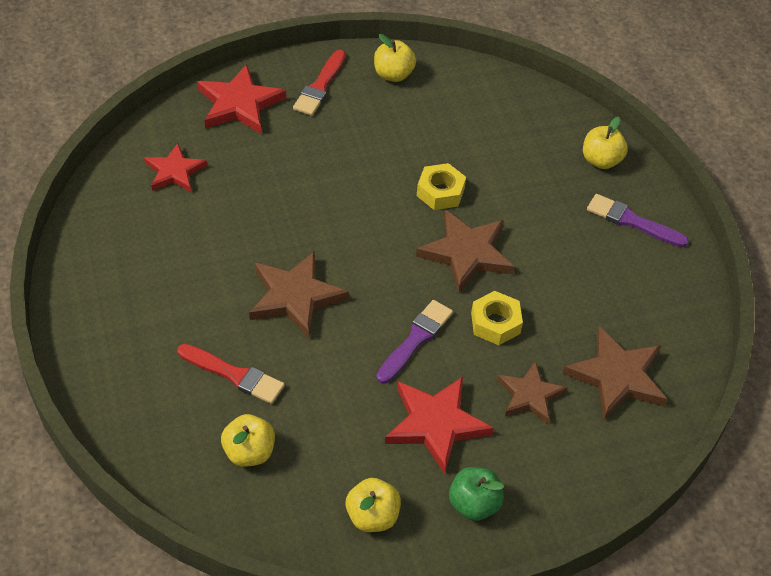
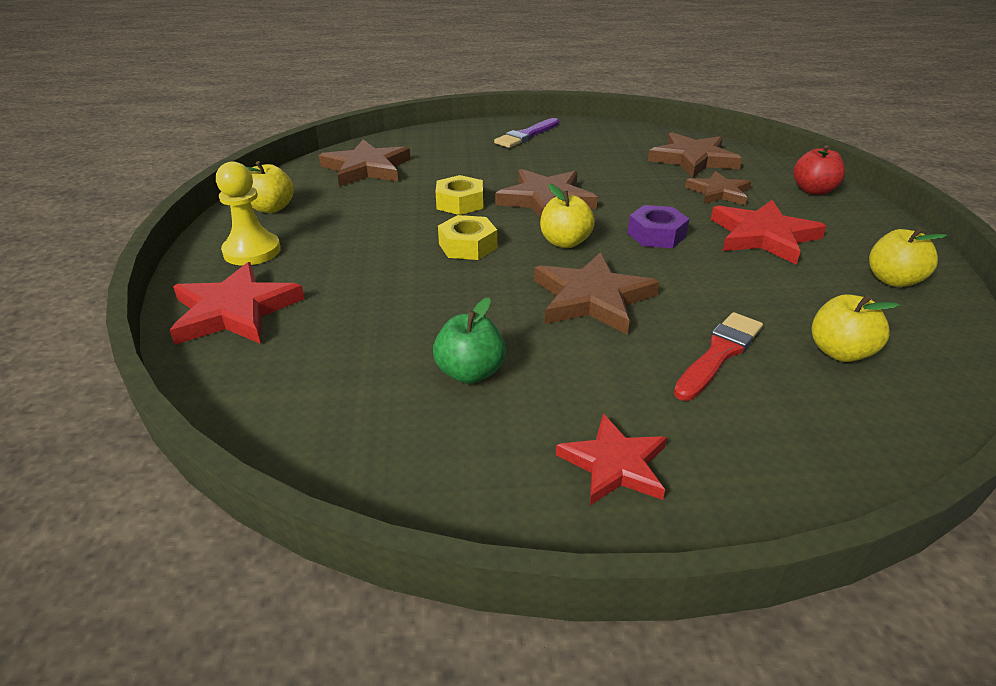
camera: 75 degrees left, 15 degrees down
(174, 172) = (331, 379): red star -> red star (614, 464)
(320, 86) = (252, 251): red brush -> yellow pawn
(415, 339) = (656, 235): purple brush -> purple nut
(474, 504) = (852, 229): green apple -> green apple (470, 372)
(495, 113) = (367, 168): none -> brown star
(495, 323) = (635, 197): yellow nut -> yellow nut (467, 246)
(564, 485) = (813, 190): none -> red apple
(601, 160) = (453, 137): yellow apple -> yellow apple (565, 242)

